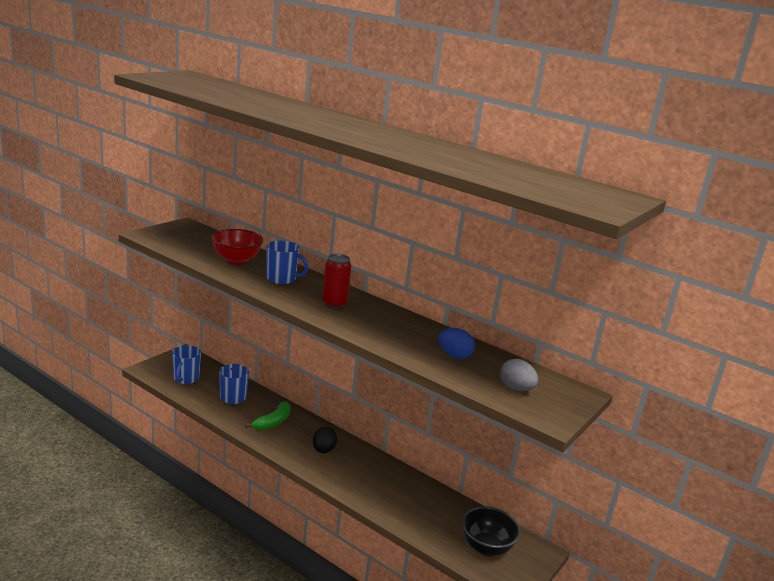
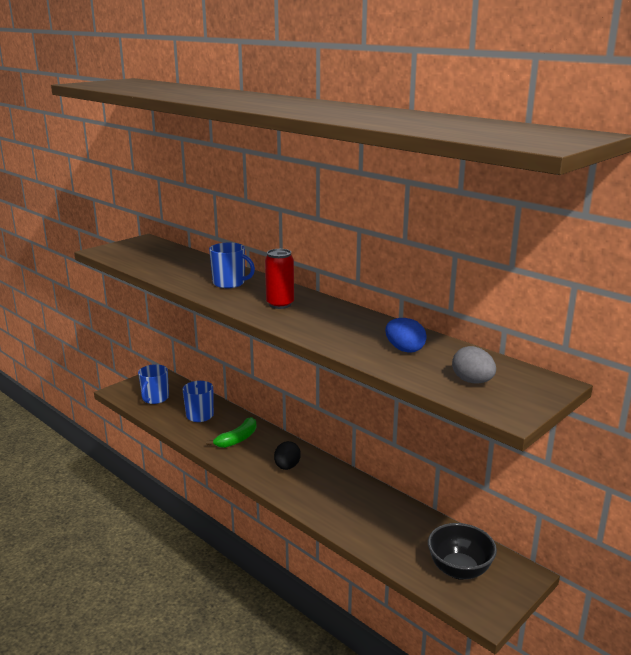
camera: 10 degrees right, 0 degrees up
(236, 260) = (186, 268): red bowl -> none

